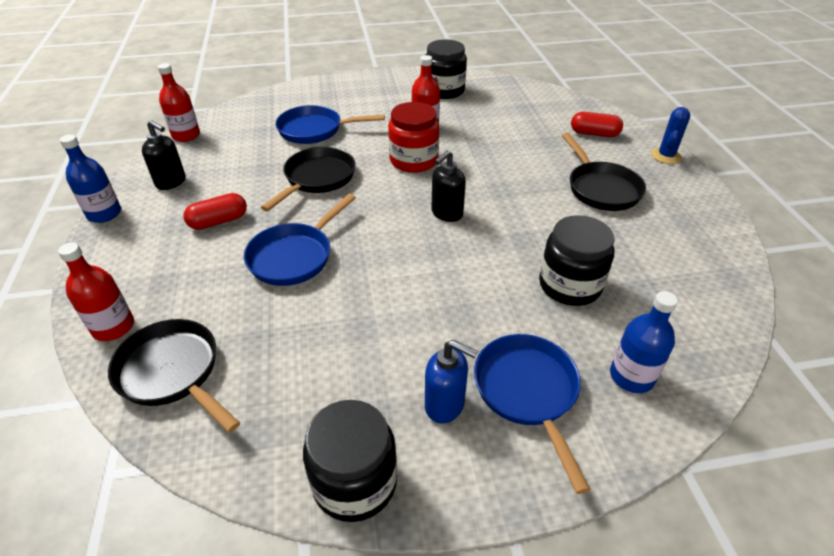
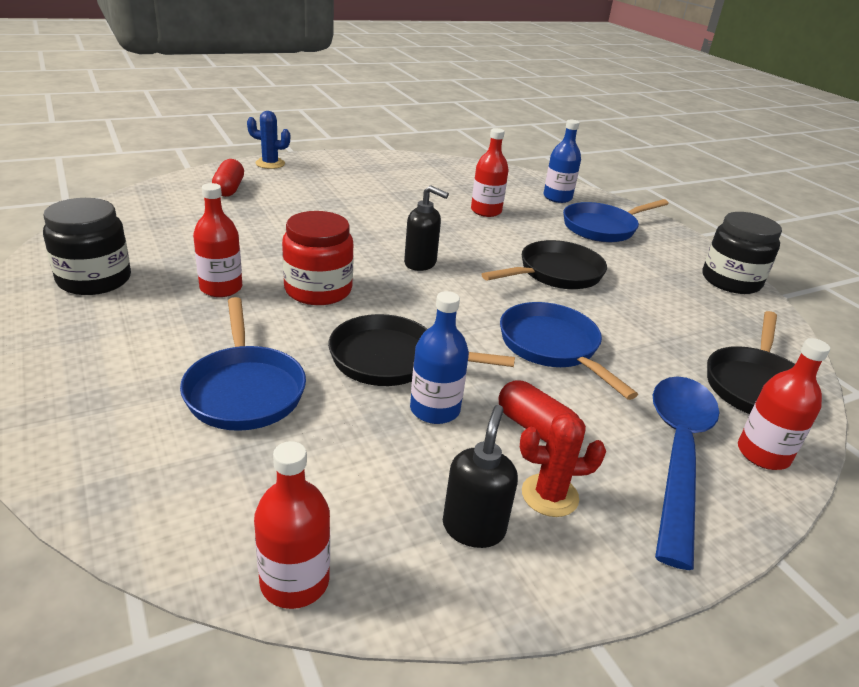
camera: 110 degrees left, 10 degrees down
(104, 214) = (608, 586): blue bottle -> blue bottle (434, 409)
(150, 278) = (678, 454): none -> blue spoon
(168, 212) = (549, 495): none -> red cactus
(294, 256) = (552, 347): blue pan -> blue pan turned 135 degrees counterclockwise
(445, 405) = (642, 254): blue soap dispenser -> none
(569, 285) = (486, 211): black jar -> red bottle
(601, 188) = (339, 192): black pan -> black pan (555, 273)

